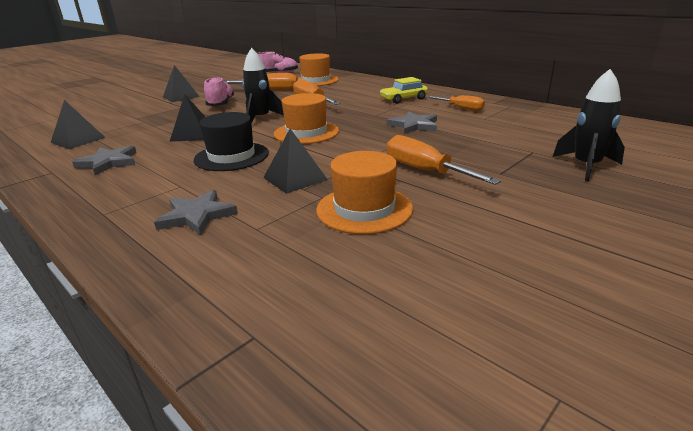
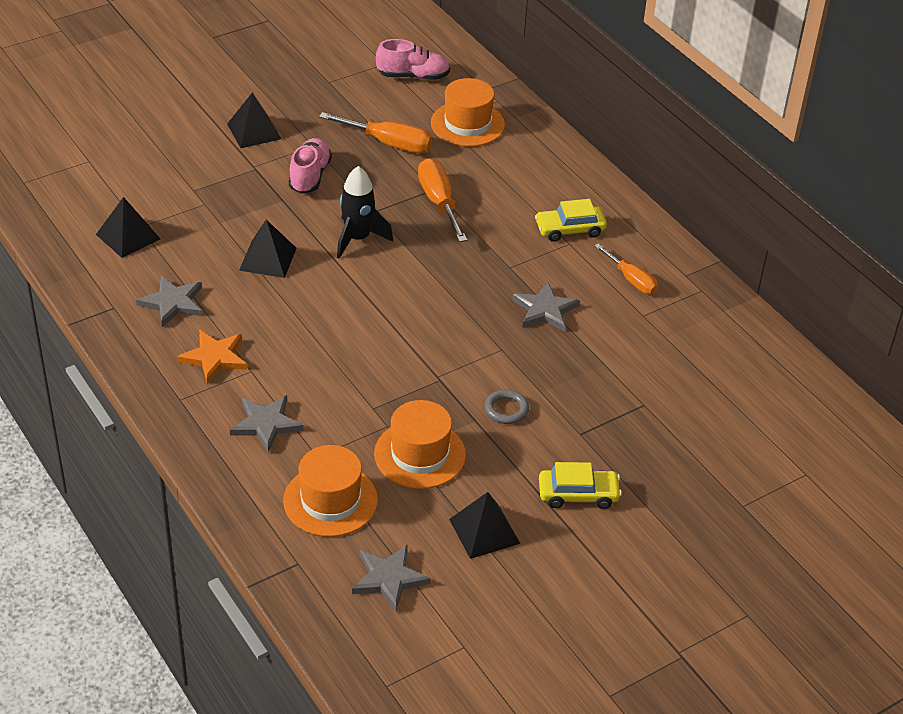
camera: 10 degrees right, 15 degrees up
(144, 184) = (214, 358): none -> orange star
(231, 156) = (309, 326): black hat -> none
(295, 178) = (369, 388): black pyramid -> black pyramid (484, 531)
(306, 132) = (406, 292): orange hat -> orange hat (330, 500)
(389, 327) = (389, 578): none -> grey star
(425, 171) = (506, 409): orange screwdriver -> grey ring
(540, 208) = (578, 494): none -> yellow car
(586, 167) = (675, 446): black rocket -> none

